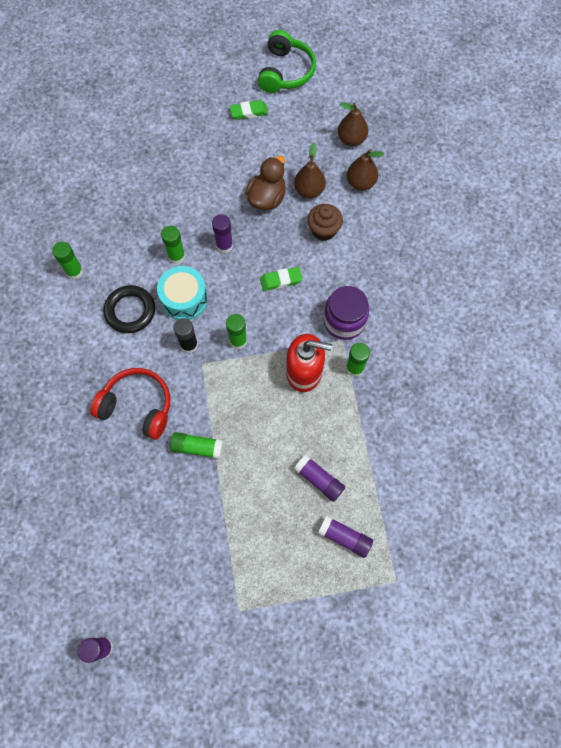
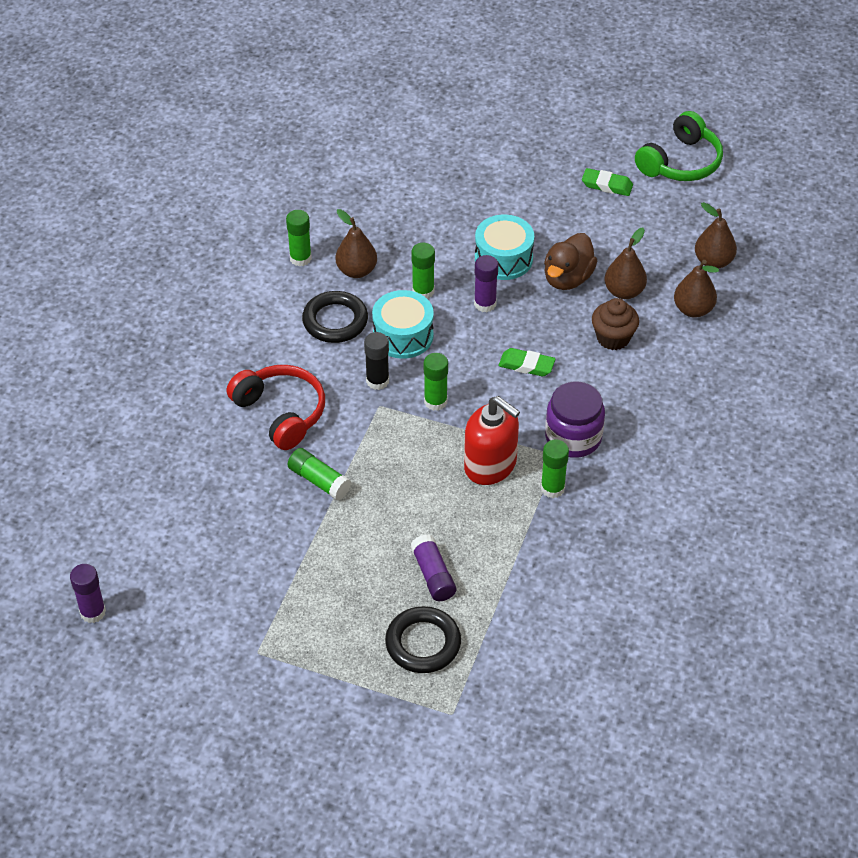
camera: 30 degrees right, 20 degrees down
(120, 262) = (356, 270): none -> brown pear
(215, 203) = (503, 258): none -> turquoise drum
(267, 198) = (567, 278): brown duck -> brown duck turned 150 degrees clockwise
(344, 537) = (423, 643): purple glue stick -> black ring

